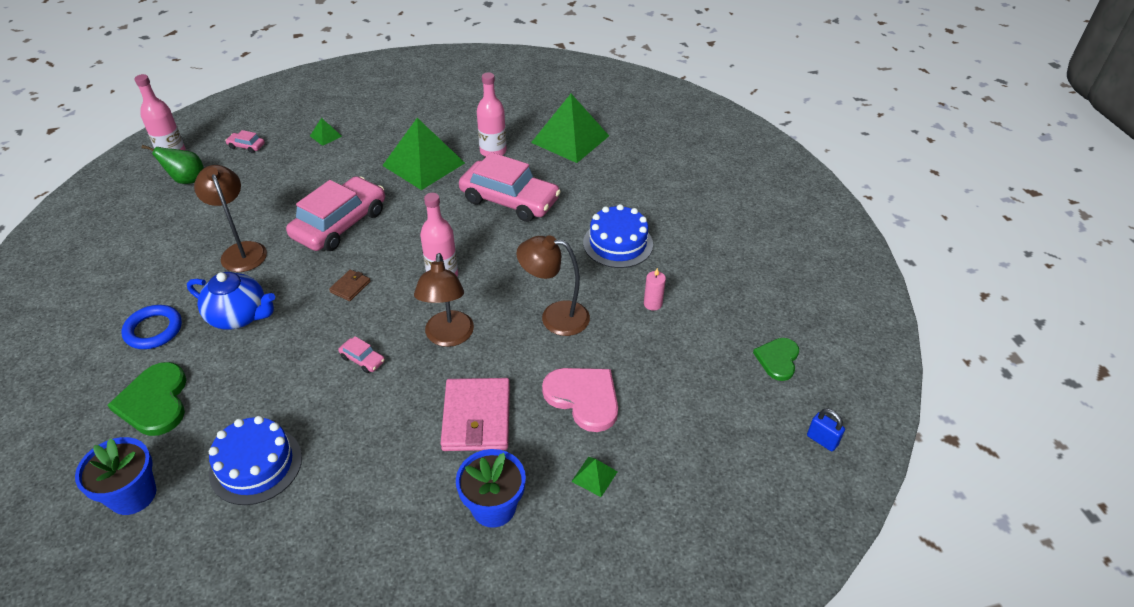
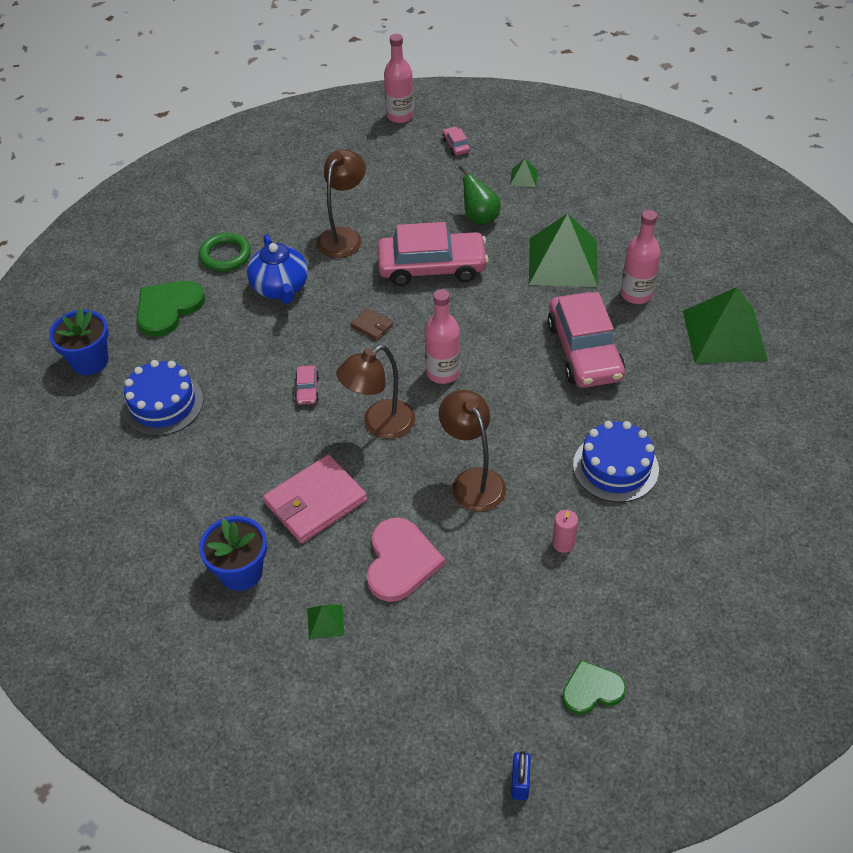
camera: 55 degrees right, 5 degrees up
(153, 330) = (225, 255): blue ring -> green ring
(186, 180) = (382, 147): green pear -> green pear (480, 217)
(350, 287) = (372, 326): brown wallet -> brown wallet turned 45 degrees clockwise

